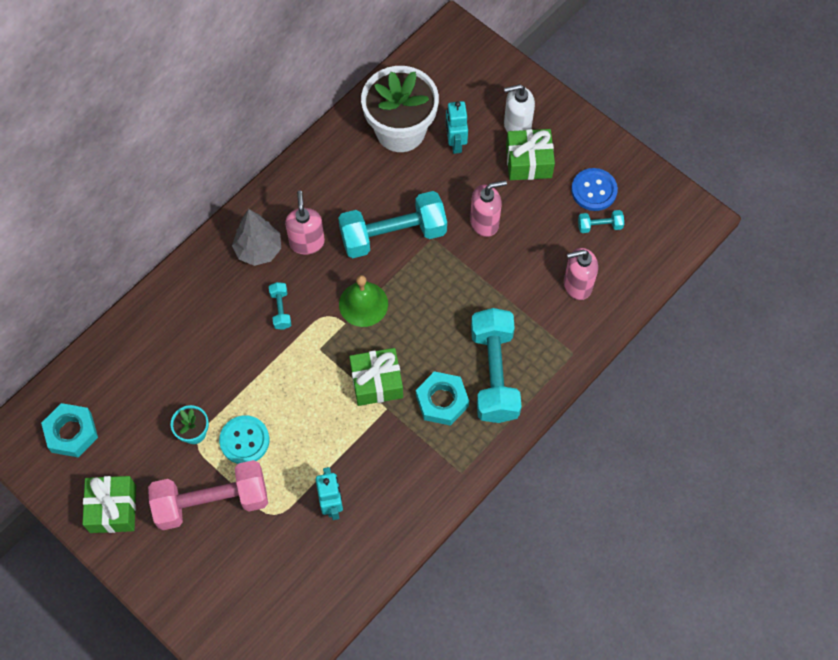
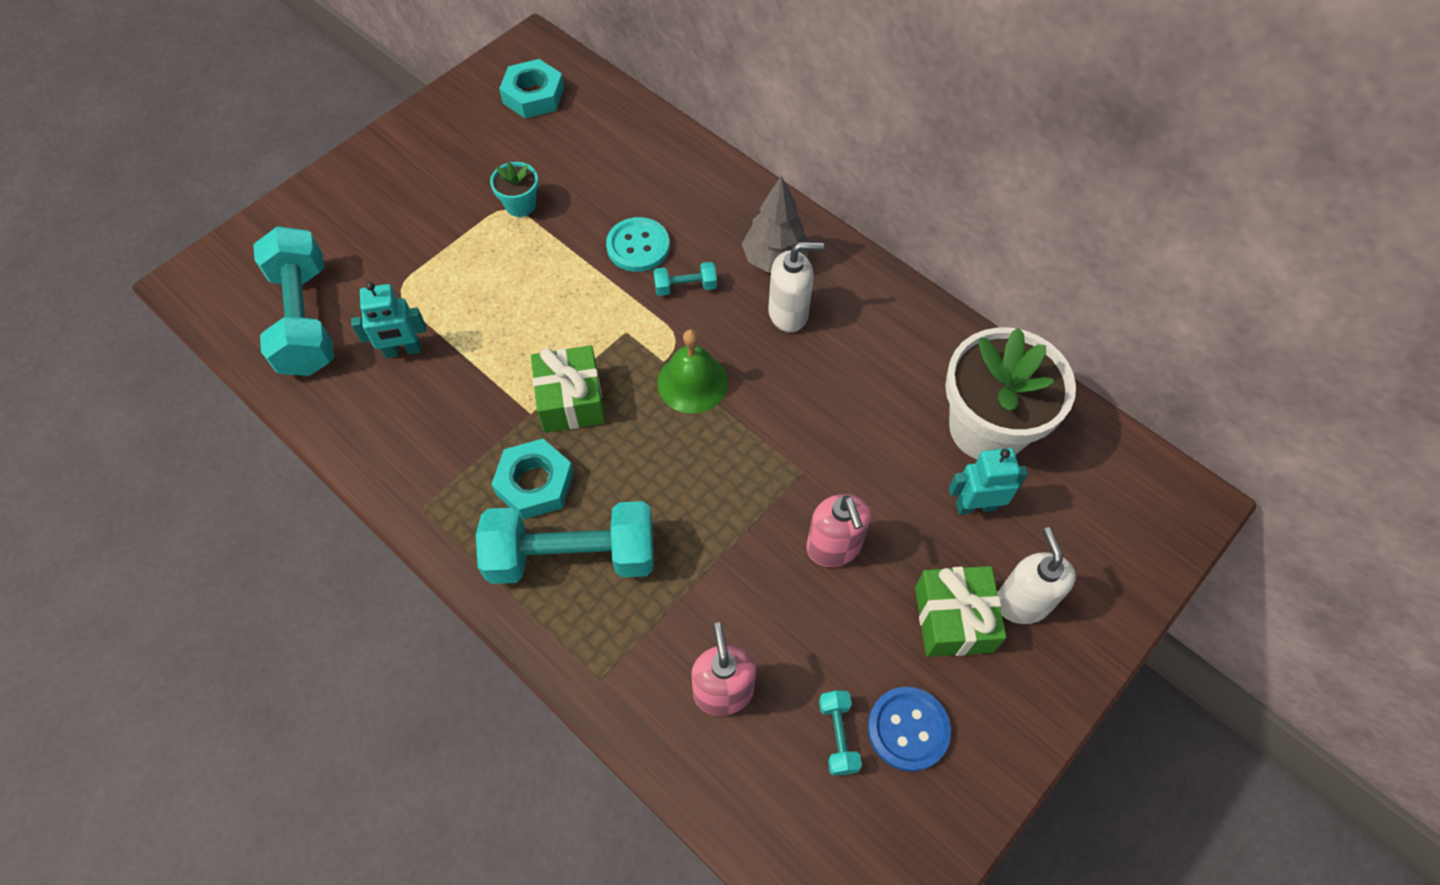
camera: 90 degrees right, 5 degrees down
(113, 509) = (435, 137): green gift -> none
(212, 502) = (427, 226): pink dumbbell -> none
(244, 440) = (503, 255): turquoise button -> turquoise button (638, 246)
(307, 242) = (788, 313): pink soap dispenser -> white soap dispenser
(393, 235) = (805, 419): turquoise dumbbell -> turquoise dumbbell (305, 319)

